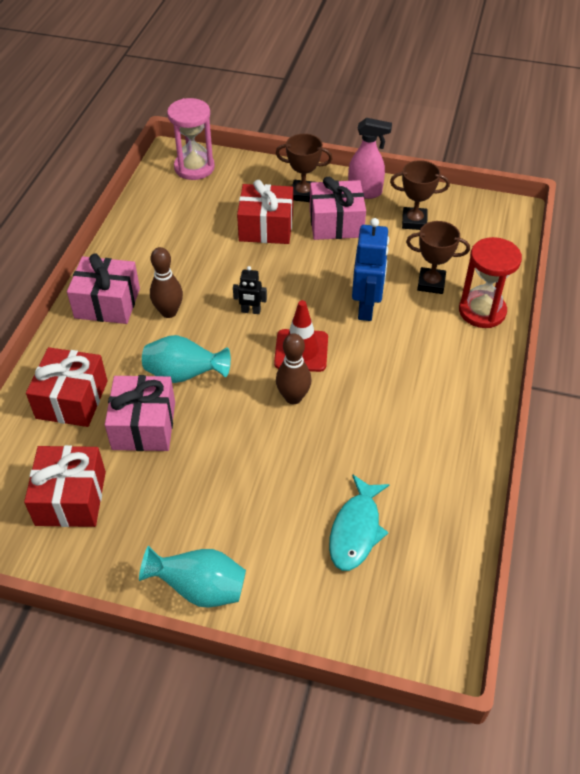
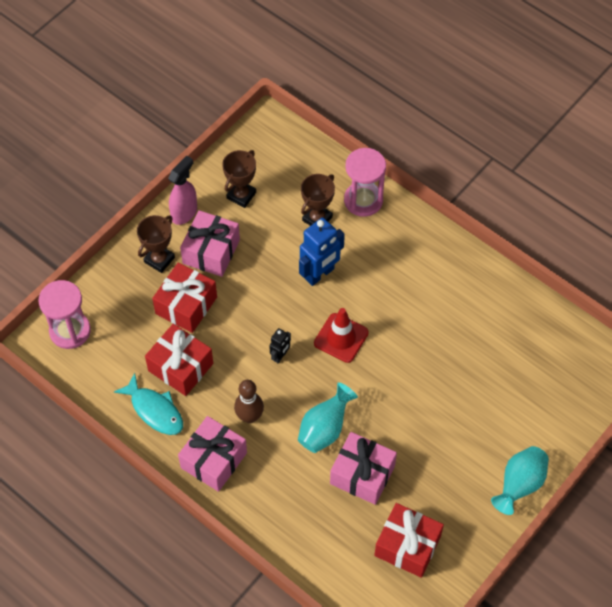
camera: 65 degrees left, 10 degrees up
(72, 399) = (310, 518): red gift -> red gift (180, 367)
(293, 397) = (384, 362): brown bowling pin -> none
(356, 530) = (515, 372): turquoise fish -> turquoise fish (154, 410)
(366, 308) = (320, 274): blue robot -> blue robot turned 105 degrees clockwise
(482, 311) = (363, 200): red hourglass -> pink hourglass

